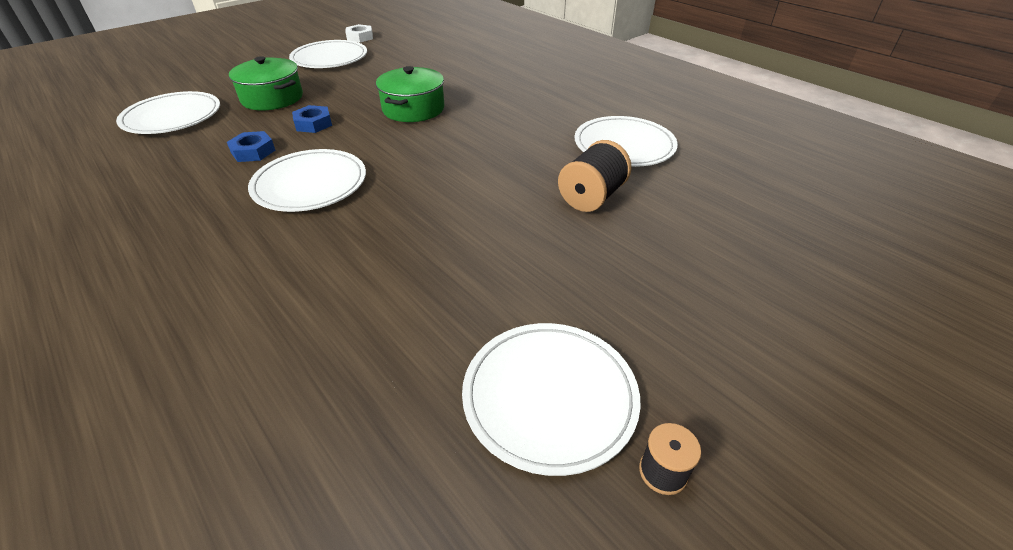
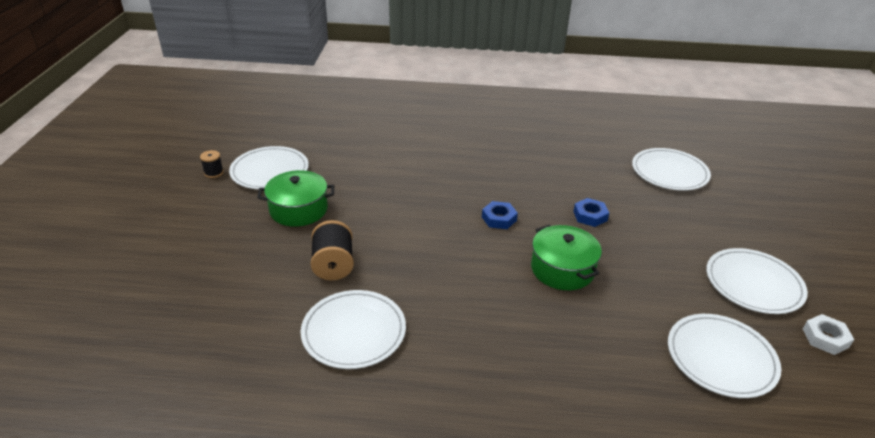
camera: 135 degrees right, 5 degrees down
(253, 151) = (572, 182): blue nut -> blue nut (499, 219)
(272, 98) = (665, 217): green pot -> green pot (298, 209)
(310, 184) = (501, 184): white plate -> white plate (721, 358)

